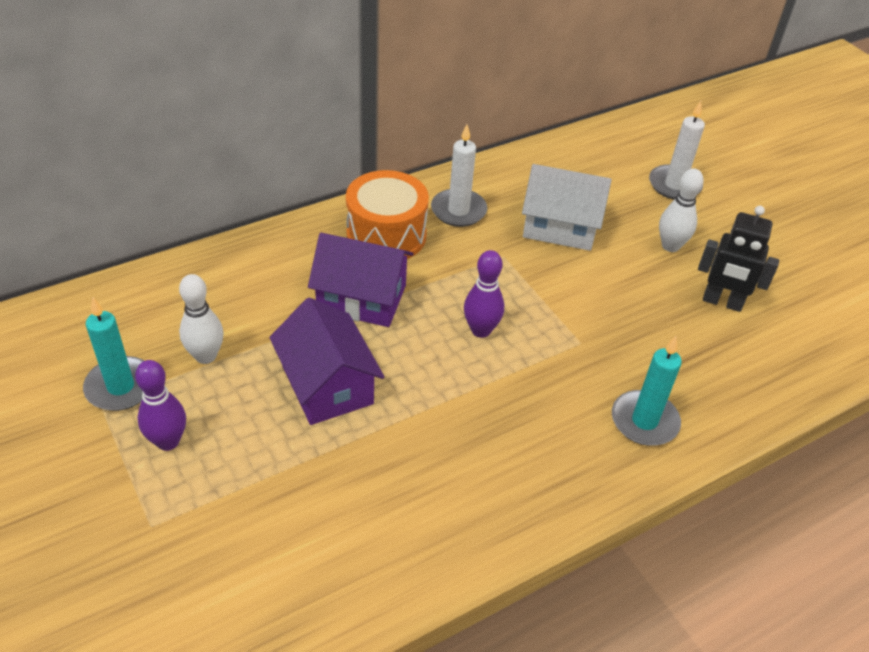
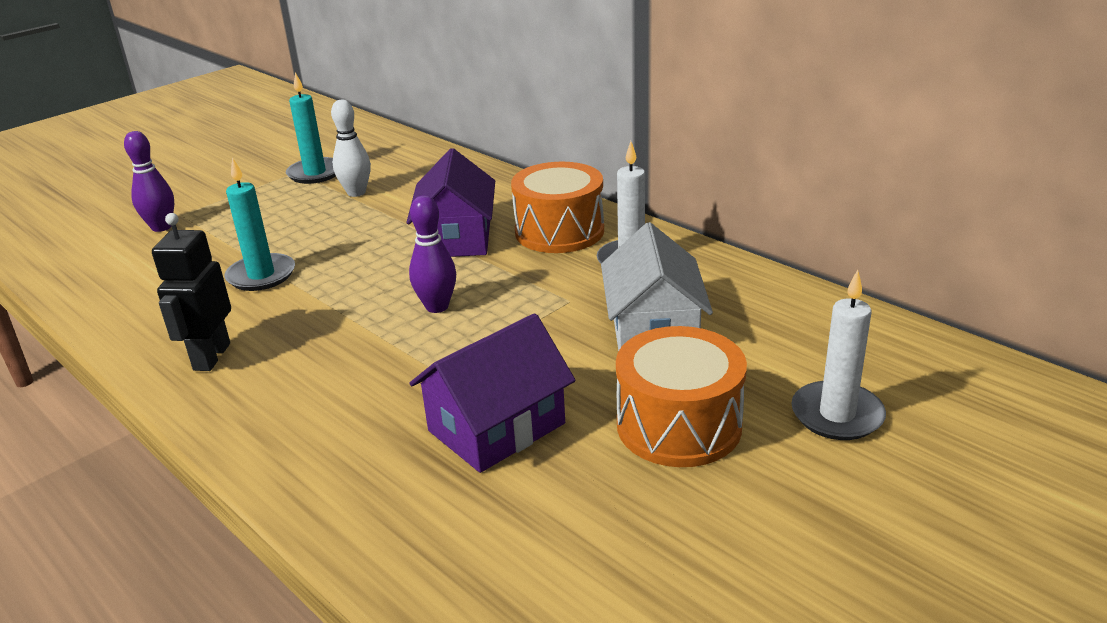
camera: 80 degrees right, 15 degrees down
(168, 441) = (262, 201): purple bowling pin -> purple bowling pin (161, 227)
(327, 385) = (336, 245): purple house -> purple house (496, 427)
(644, 421) = (321, 437): turquoise candle -> turquoise candle (261, 275)
(670, 246) = (678, 425): white bowling pin -> orange drum
(722, 302) = (578, 488): black robot -> black robot (211, 357)

